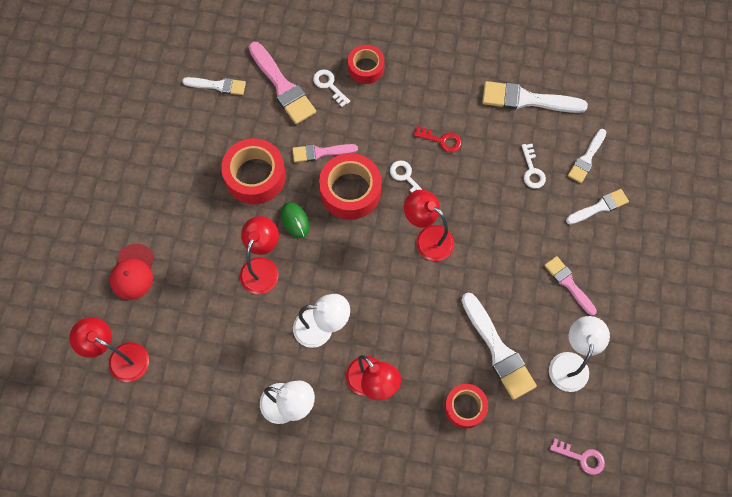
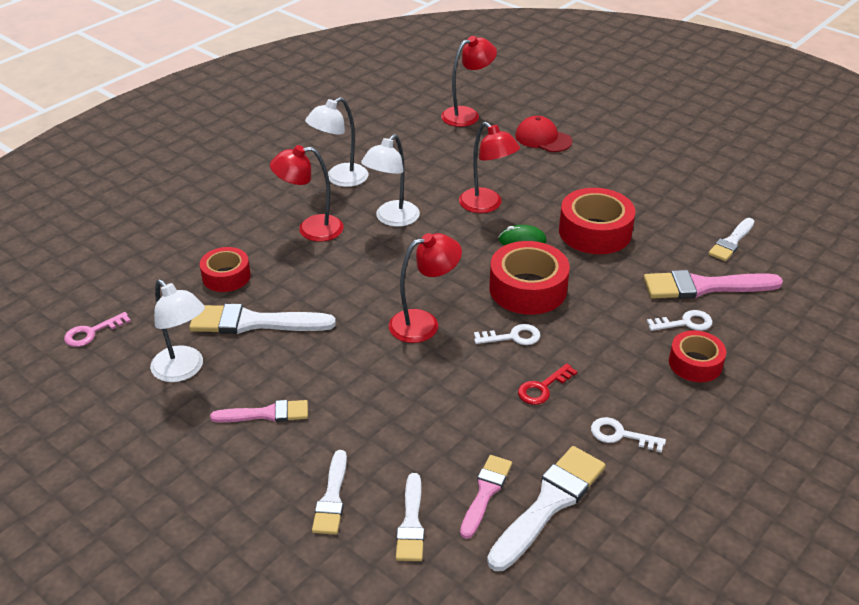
camera: 120 degrees right, 30 degrees down
(320, 152) = (593, 285): pink brush -> pink brush (485, 492)
(532, 170) = (437, 454): white key -> white key (620, 435)
(586, 158) = (411, 523): white brush -> white brush turned 150 degrees counterclockwise

